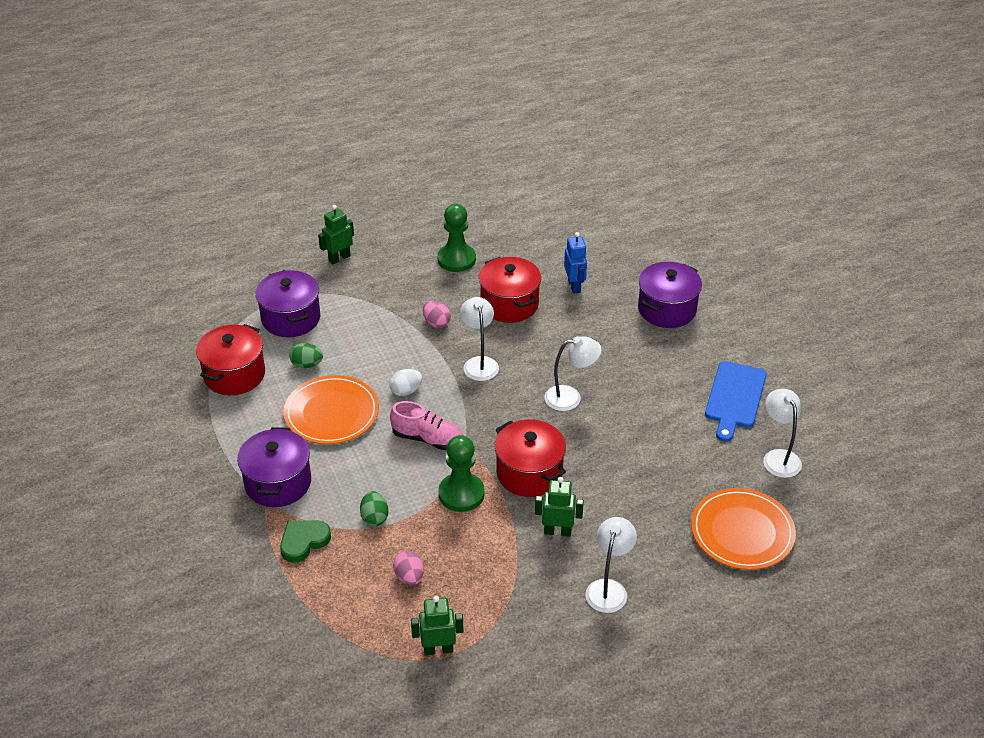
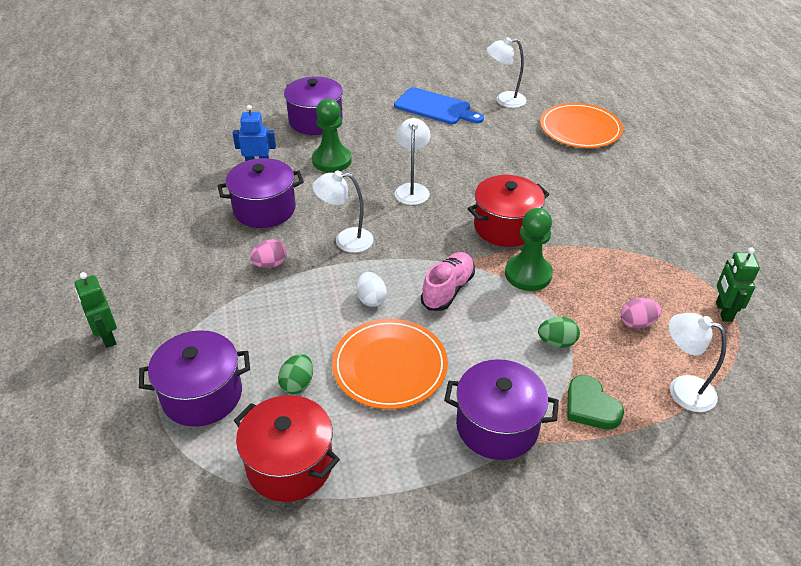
camera: 80 degrees left, 0 degrees up
(456, 259) = (171, 237): green pawn -> green pawn (332, 160)
(509, 304) = (264, 209): red pot -> purple pot
(557, 531) = (578, 220): green robot -> none
(608, 588) = (641, 201): white lamp -> white lamp (682, 389)

